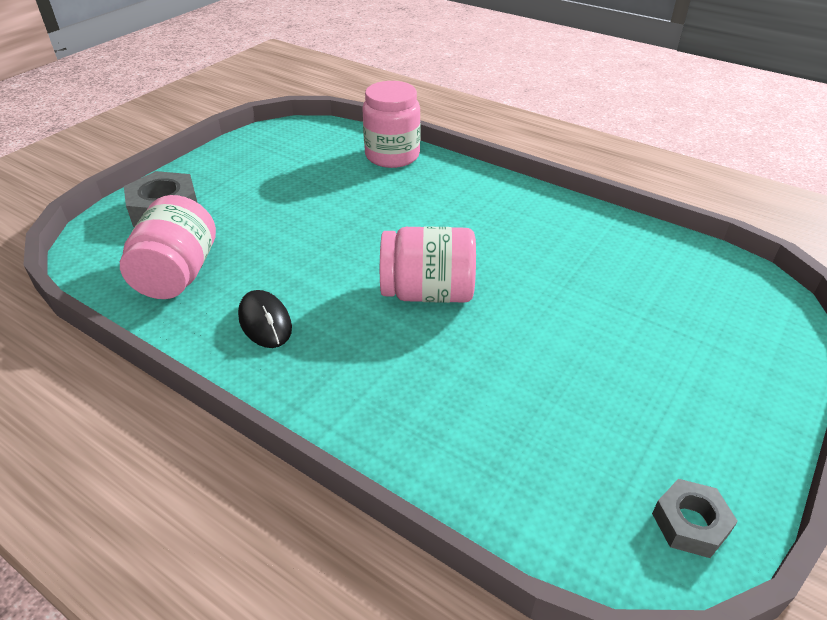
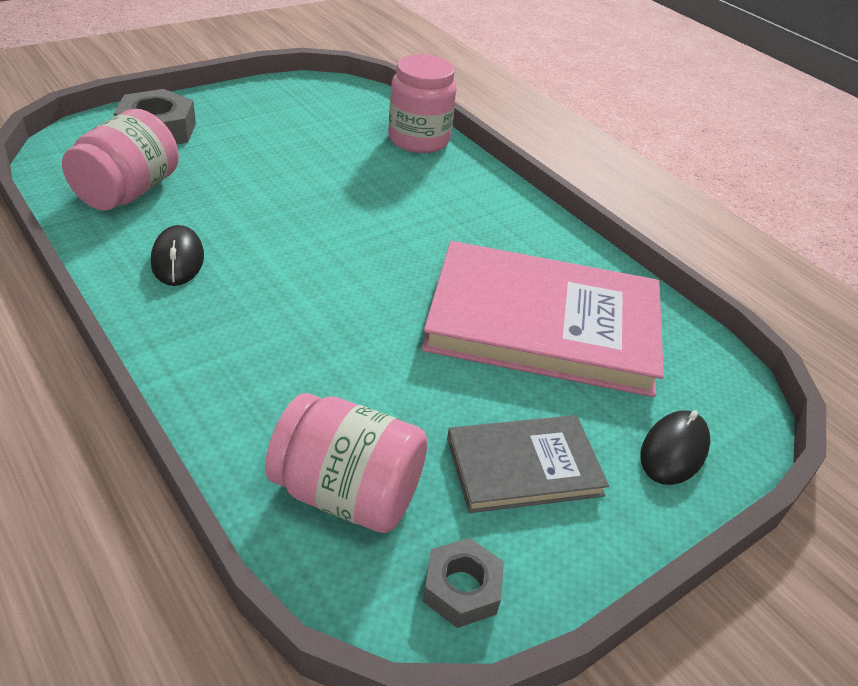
camera: 15 degrees right, 0 degrees up
(428, 292) = (356, 282): pink jar -> pink jar (347, 493)
(593, 280) = (543, 324): none -> pink book
(662, 403) = (524, 466): none -> grey book
(755, 349) = (674, 450): none -> black mouse

